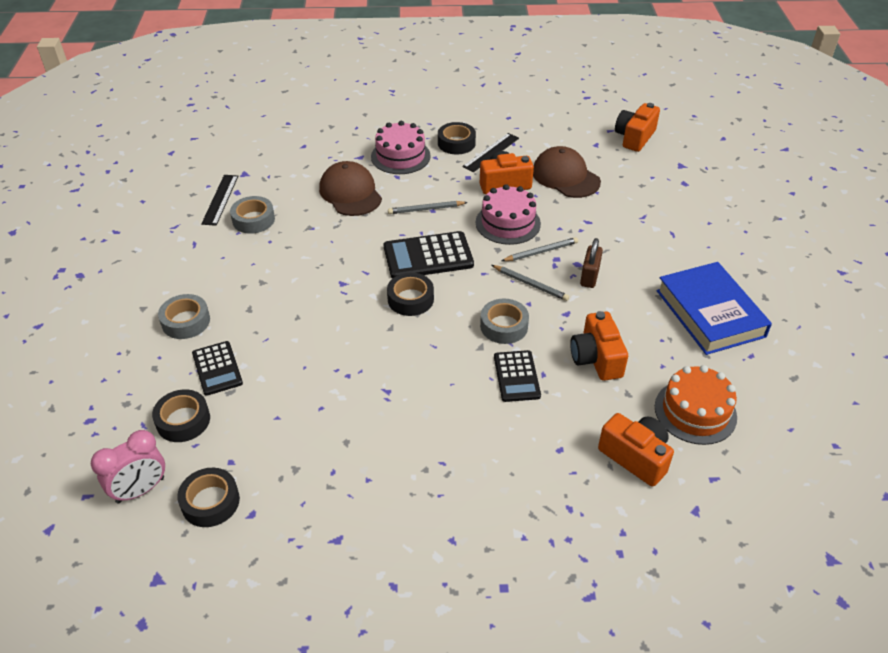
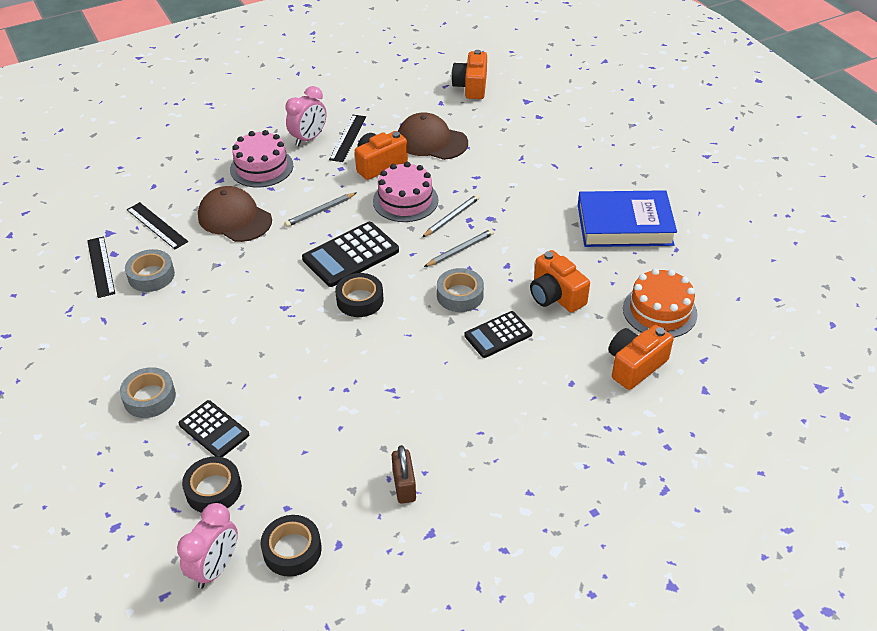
camera: 25 degrees left, 0 degrees up
(284, 179) = (157, 225): none -> black ruler
(456, 143) = (308, 138): black tape -> pink clock
(516, 376) = (498, 335): black calculator -> black calculator turned 90 degrees clockwise
(530, 284) = (460, 250): grey pencil -> grey pencil turned 45 degrees counterclockwise
(589, 276) = (507, 226): brown padlock -> brown padlock (404, 486)
(635, 457) = (635, 365): orange camera -> orange camera turned 60 degrees counterclockwise
(710, 313) = (624, 225): blue book -> blue book turned 45 degrees counterclockwise

